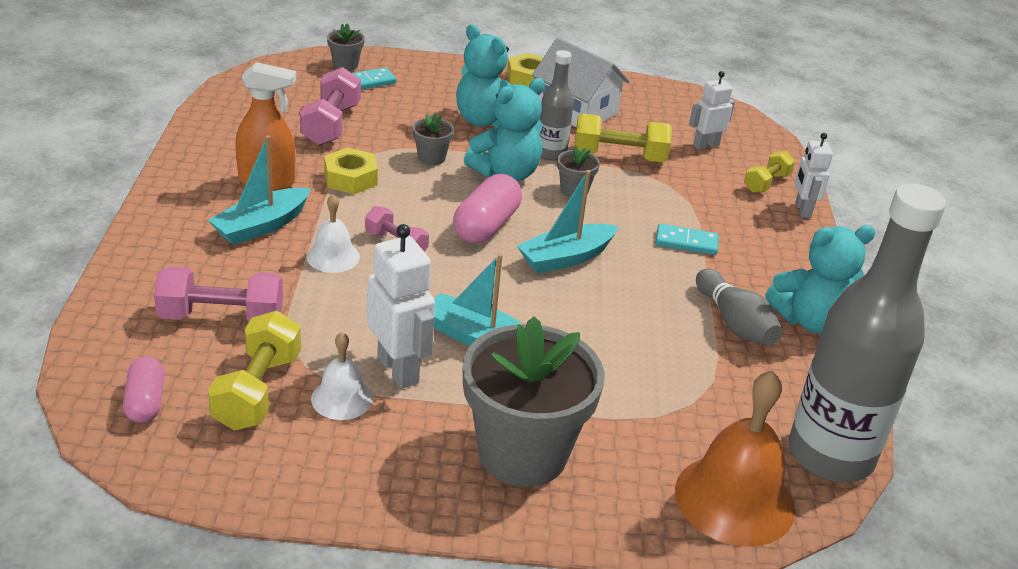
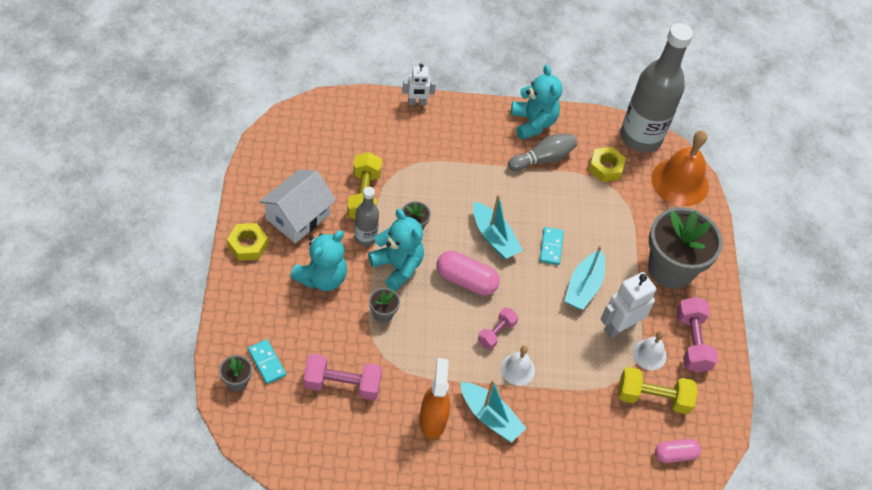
camera: 95 degrees left, 20 degrees up
(221, 317) = (592, 426): pink dumbbell -> pink dumbbell (692, 342)
(350, 178) = (419, 365): yellow nut -> yellow nut (605, 168)
(686, 242) = (465, 171): turquoise domino -> turquoise domino (551, 247)
(705, 145) = (340, 142): white robot -> none
(766, 183) = (386, 115): yellow dumbbell -> none

